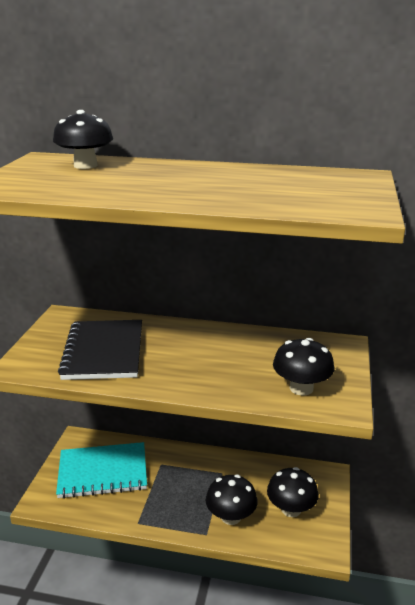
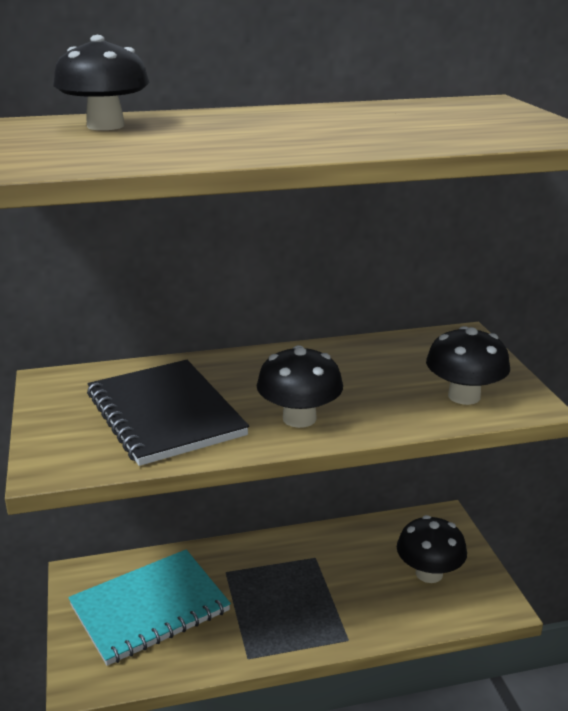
camera: 25 degrees left, 0 degrees up
(231, 517) = (364, 607): black mushroom -> black mushroom (299, 418)

